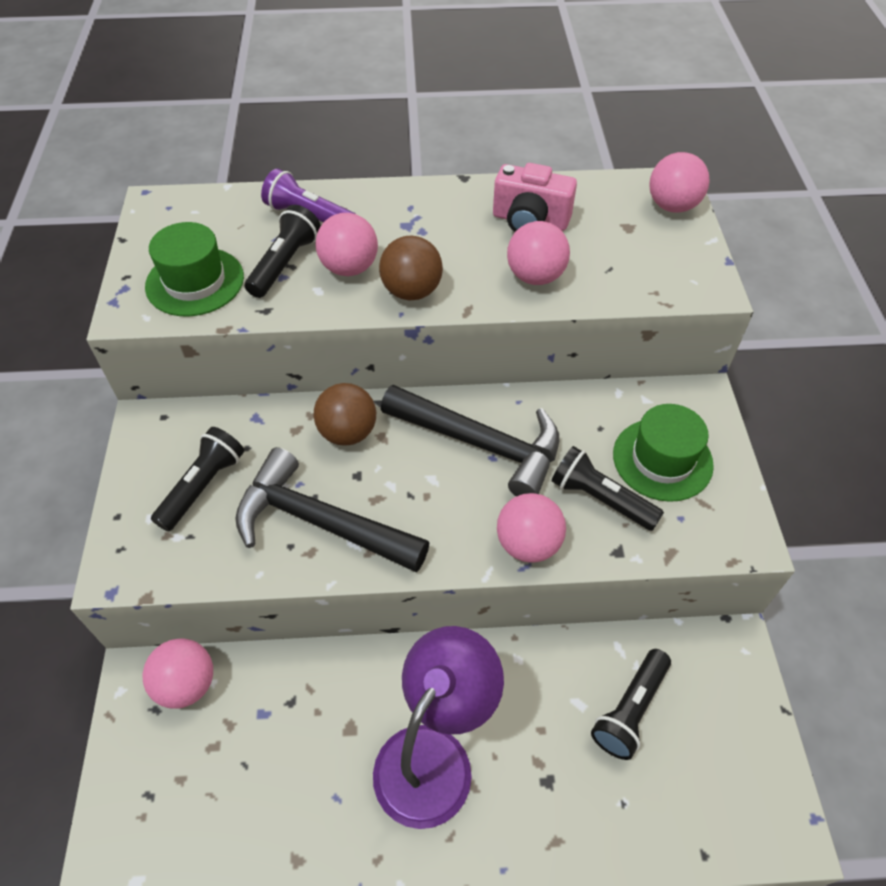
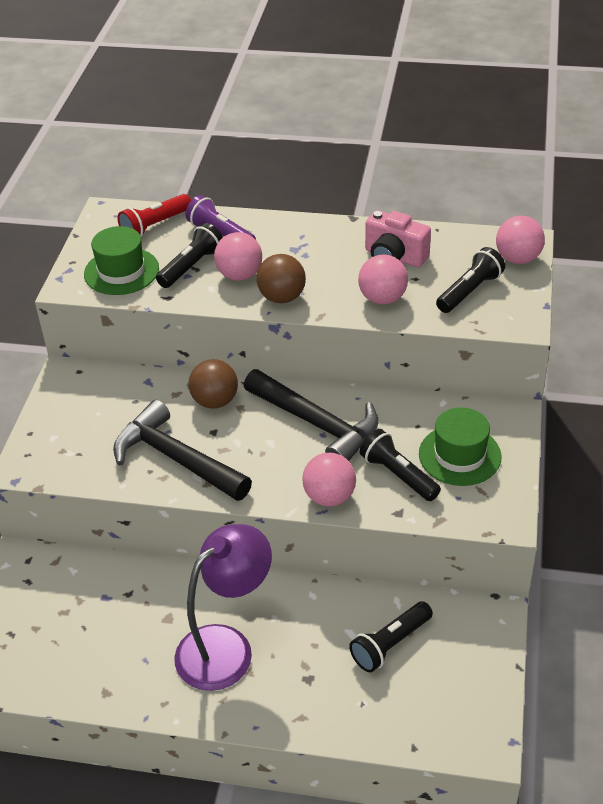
camera: 15 degrees right, 10 degrees down
(187, 684) = (54, 569): pink ball -> none
(203, 486) = (96, 422): black flashlight -> black flashlight (469, 291)
(223, 214) = (155, 225): none -> red flashlight

